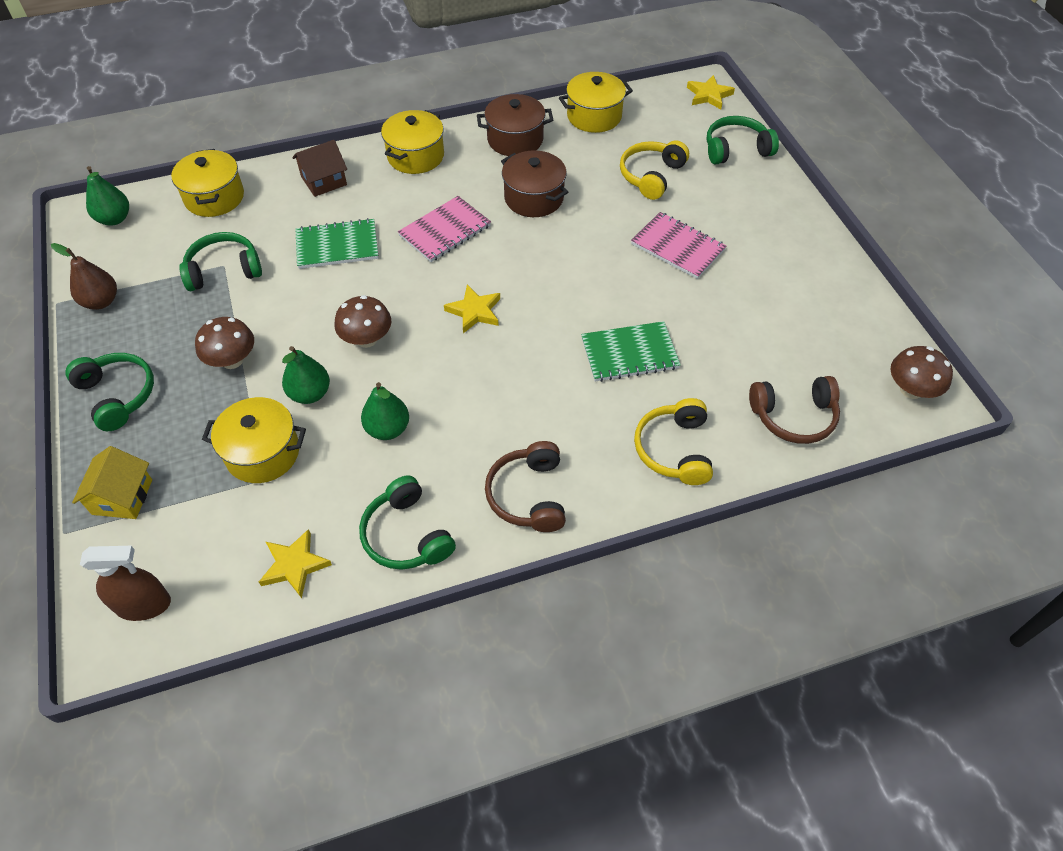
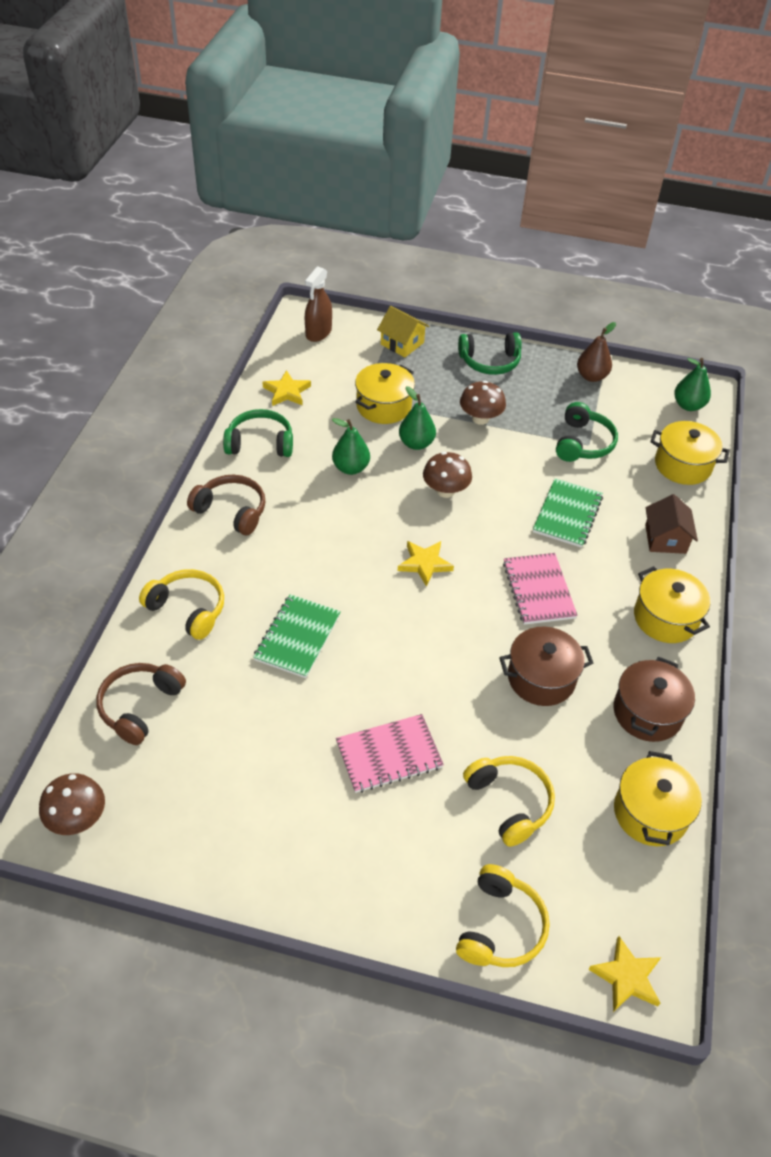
camera: 120 degrees right, 5 degrees down
(736, 149) = (500, 927): green headphones -> yellow headphones

